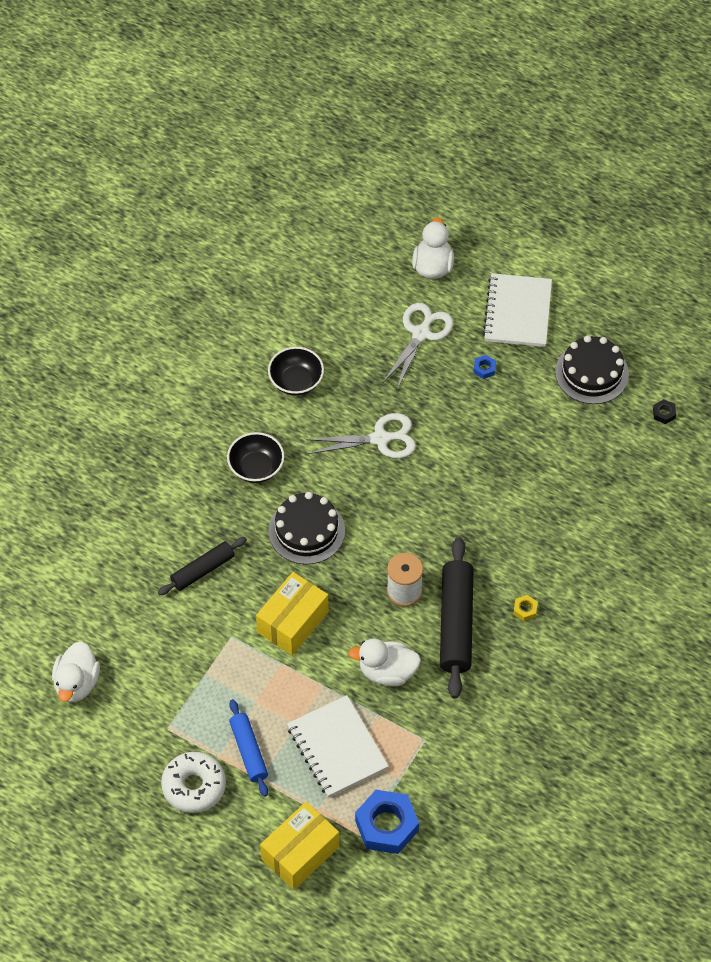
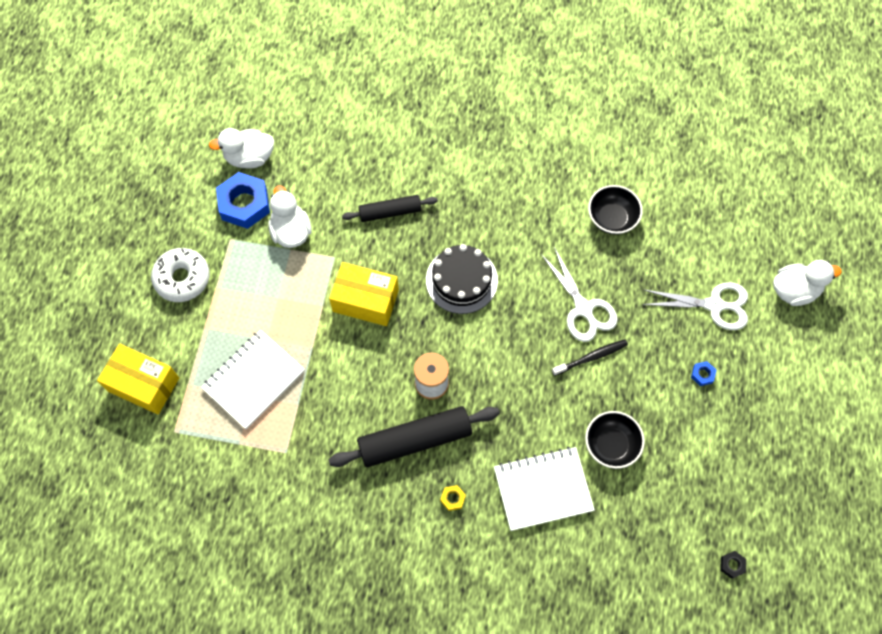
camera: 70 degrees right, 10 degrees up
(202, 570) = (390, 212): black rolling pin -> black rolling pin turned 45 degrees counterclockwise
(248, 751) = (228, 309): blue rolling pin -> none
(256, 468) = (508, 217): black bowl -> black bowl (611, 445)
(386, 825) = (190, 447): blue nut -> blue nut (244, 204)
(387, 672) = (343, 396): white duck -> white duck (291, 231)
(432, 450) = (591, 357): none -> black toothbrush
(517, 312) = (782, 384): white notebook -> white notebook (543, 489)
(592, 373) = (746, 478): black cake -> none

